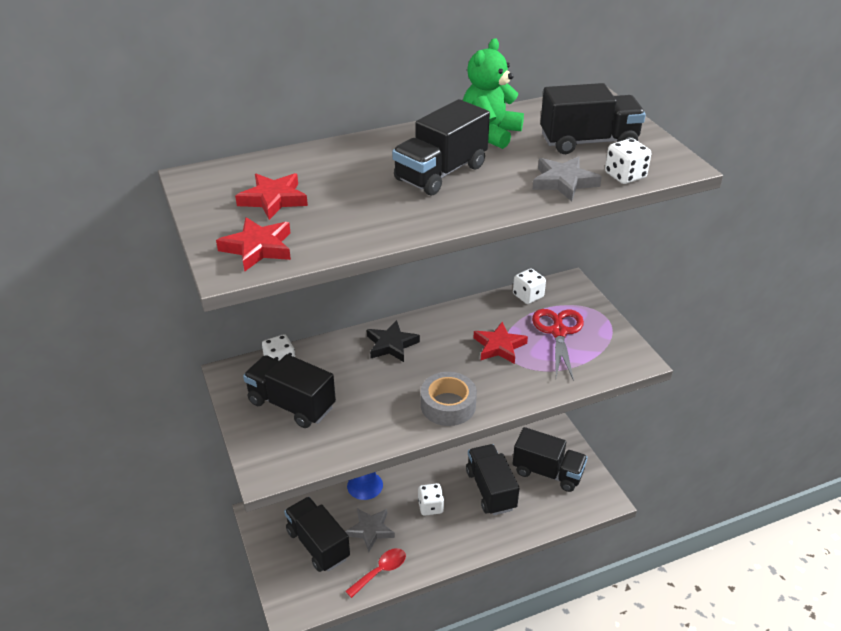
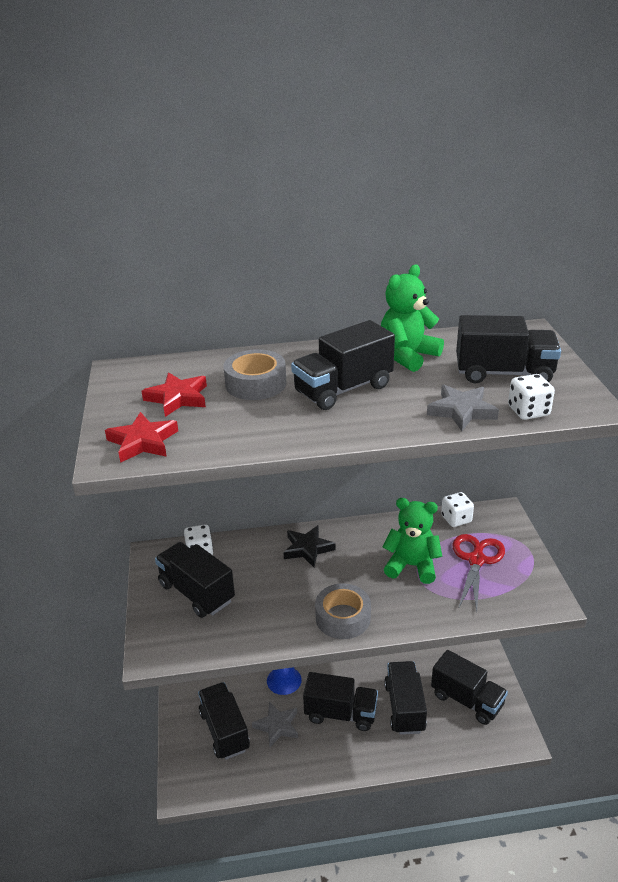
camera: 15 degrees right, 5 degrees down
(349, 176) = (256, 383): none -> grey tape
(381, 571) = (276, 769): red spoon -> none
(430, 506) = (341, 713): white dice -> black truck
(499, 346) = (412, 566): red star -> green teddy bear

